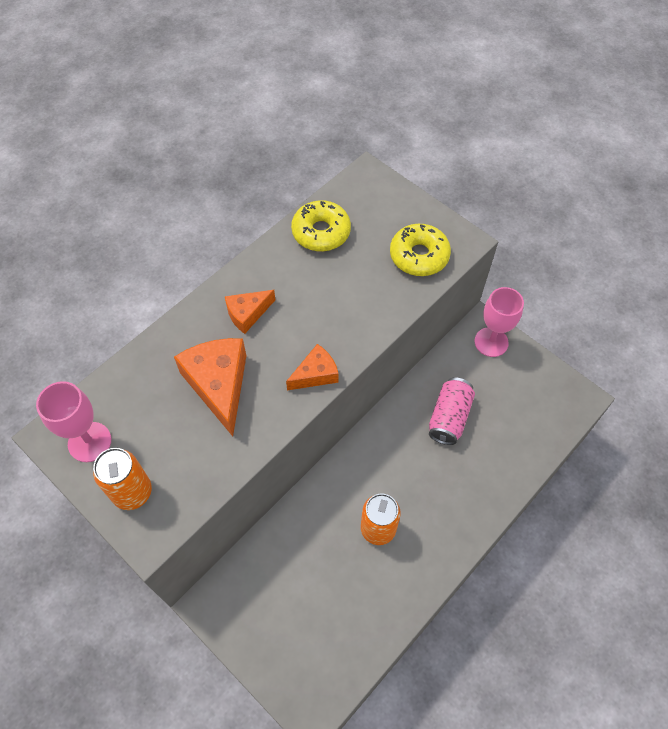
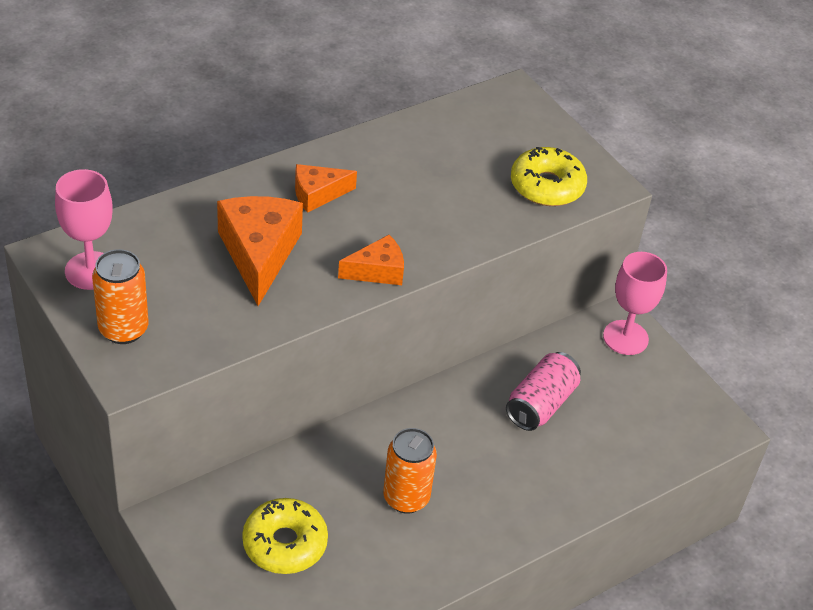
camera: 10 degrees right, 15 degrees down
(321, 232) = (435, 135): yellow donut -> yellow donut (285, 544)

